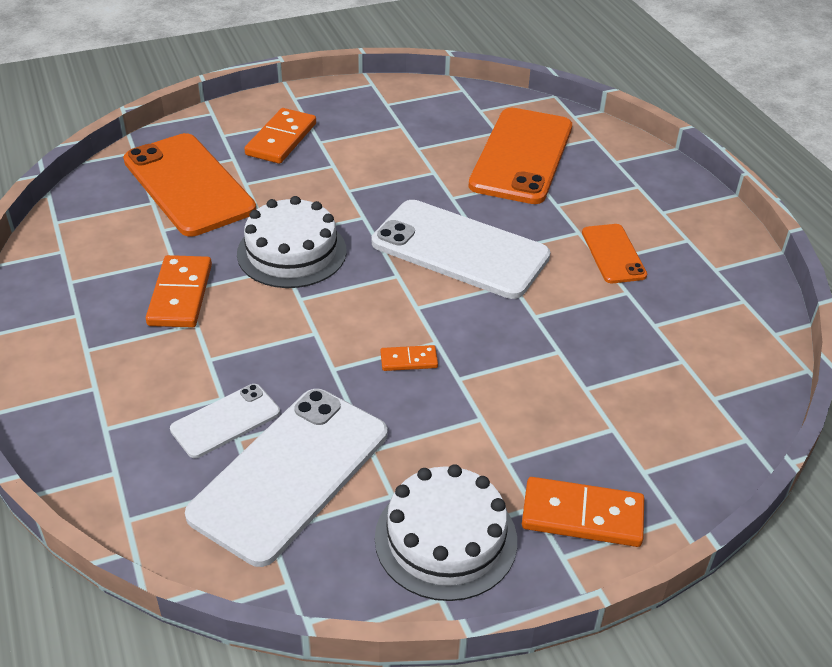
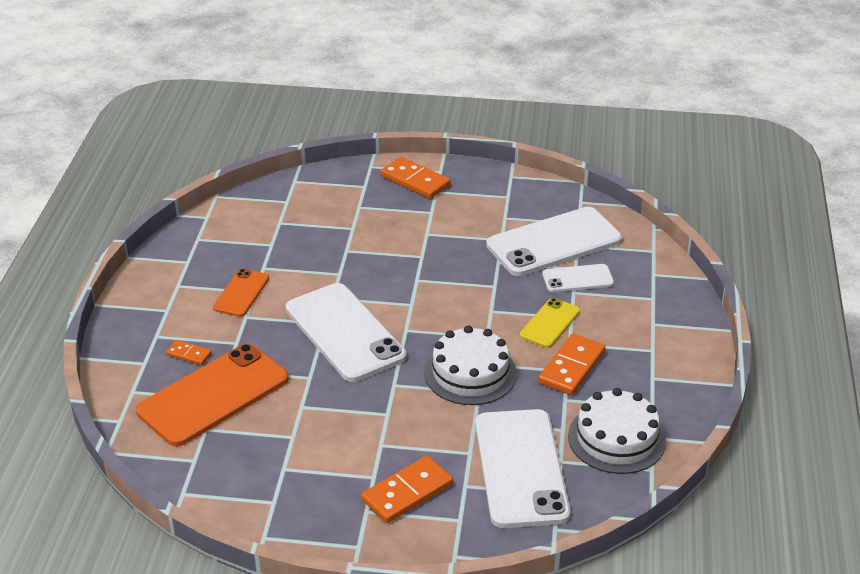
camera: 150 degrees left, 5 degrees down
(188, 185) = (520, 468): orange phone -> white phone
(232, 340) = (550, 323): none -> yellow phone
(409, 360) = (443, 275): orange domino -> orange domino (189, 354)
(445, 538) = (491, 193): white cake -> white cake (616, 438)

